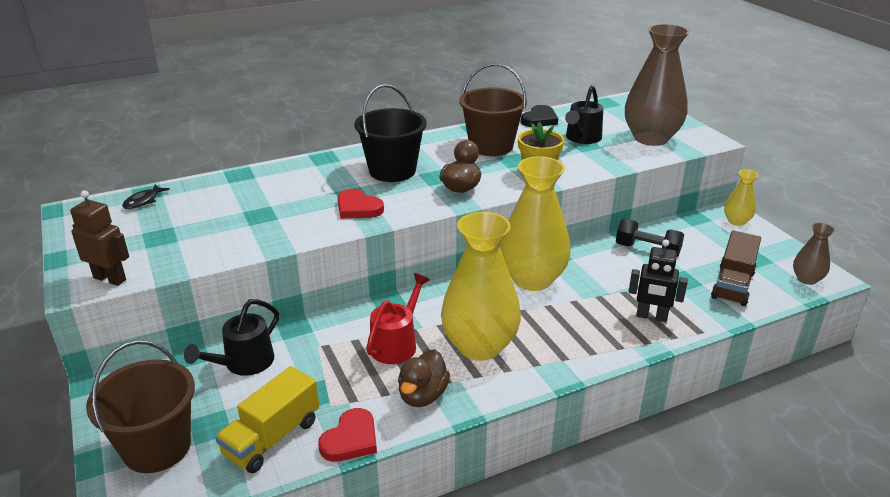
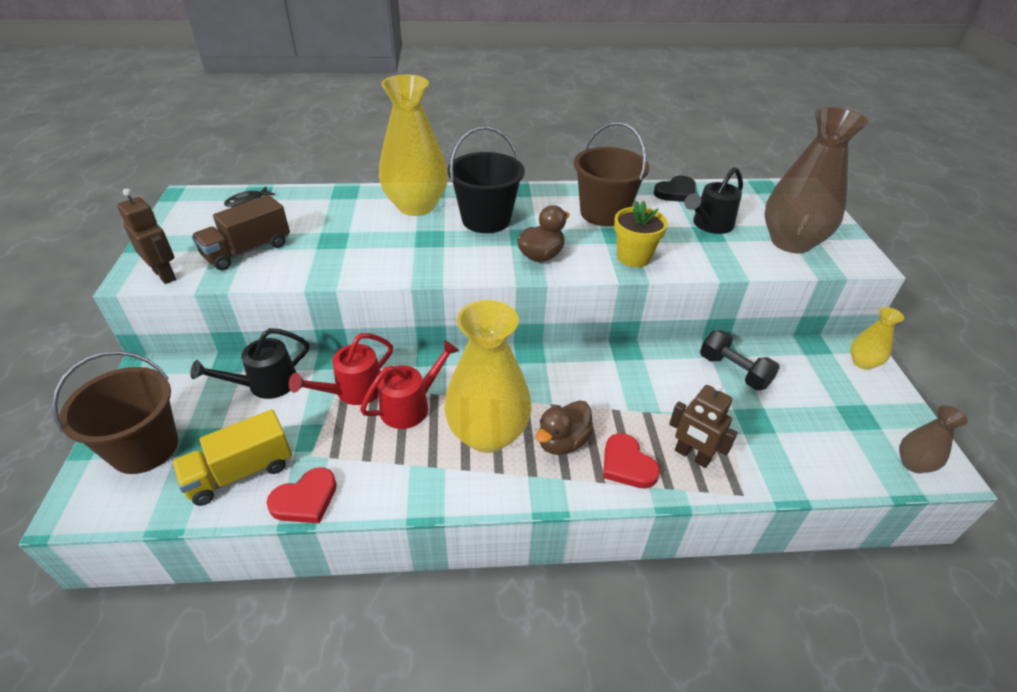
camera: 20 degrees right, 10 degrees up
(335, 346) = (353, 391): none -> red watering can
(358, 208) = (425, 254): red heart -> red heart (627, 464)
(422, 395) = (399, 473): brown duck -> brown duck (562, 442)
(532, 279) = (587, 372): yellow vase -> yellow vase (416, 206)
(651, 316) = (692, 456): black robot -> brown robot
(732, 285) = (812, 444): brown truck -> brown truck (247, 250)

